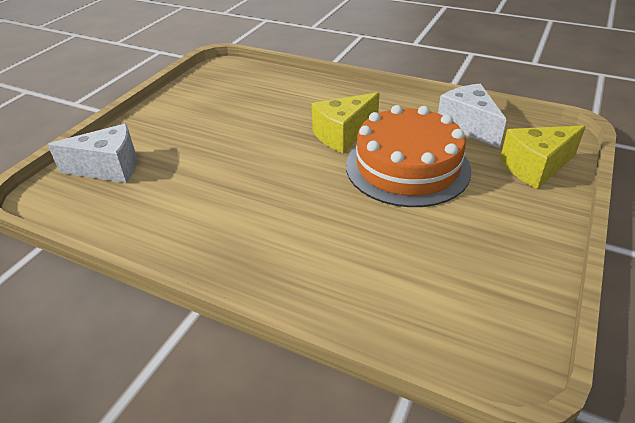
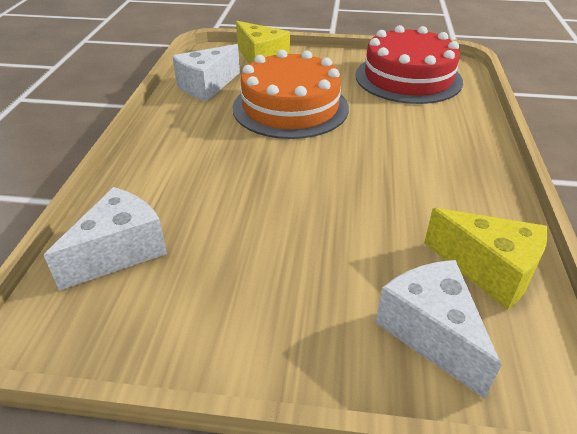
camera: 110 degrees left, 0 degrees up
(258, 82) = (120, 252): none -> white cheese
(343, 135) = (249, 148): yellow cheese -> yellow cheese (489, 271)
(462, 283) = (408, 78): none -> red cake

